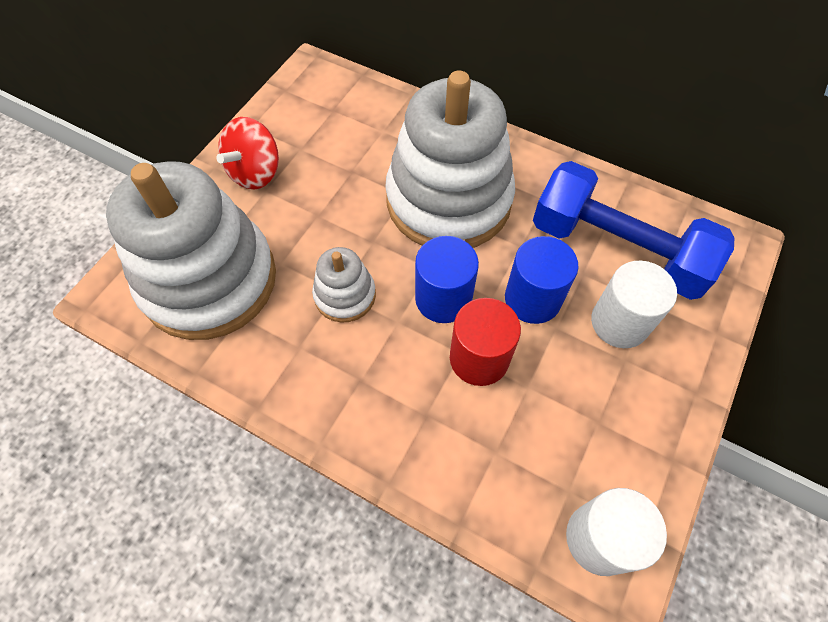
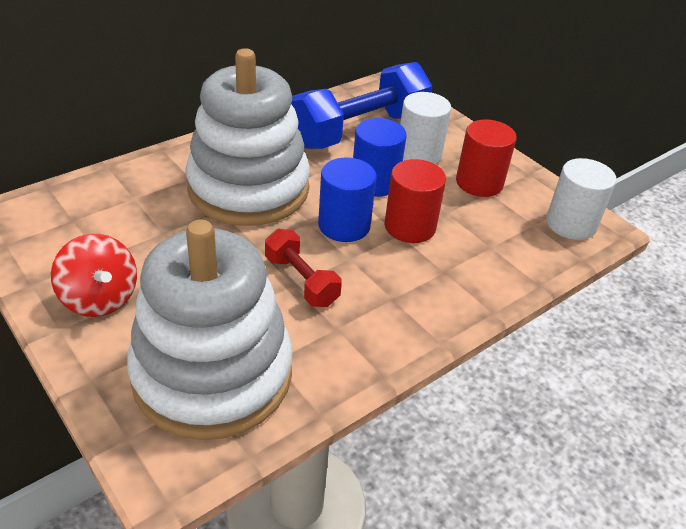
camera: 70 degrees left, 20 degrees down
(345, 295) = (301, 281): white stacking toy -> red dumbbell
(609, 405) = (479, 183): none -> red cylinder

